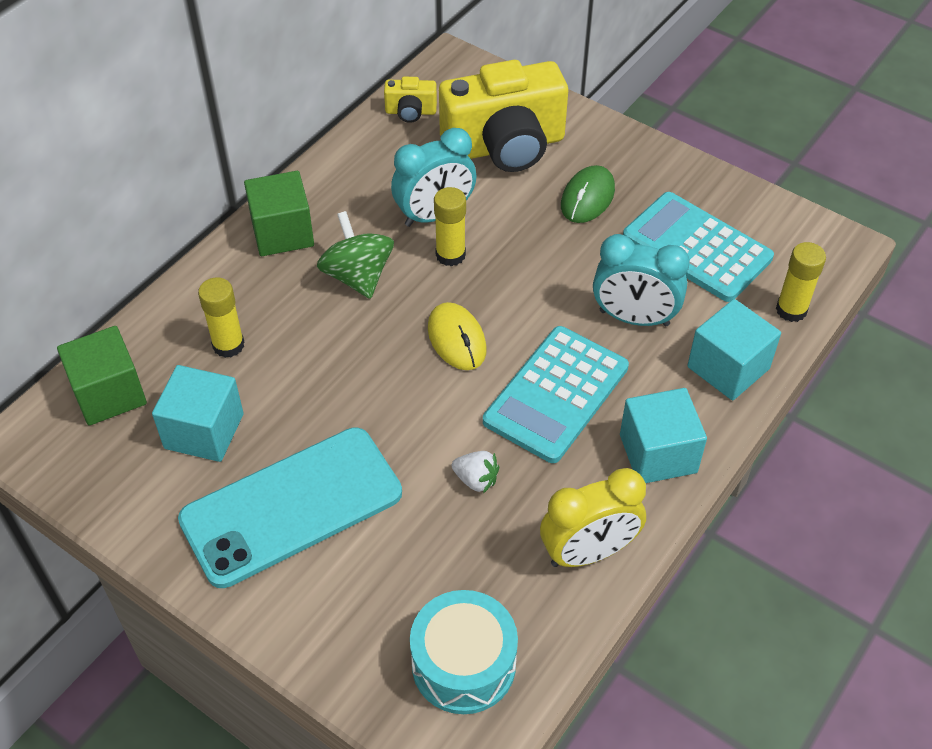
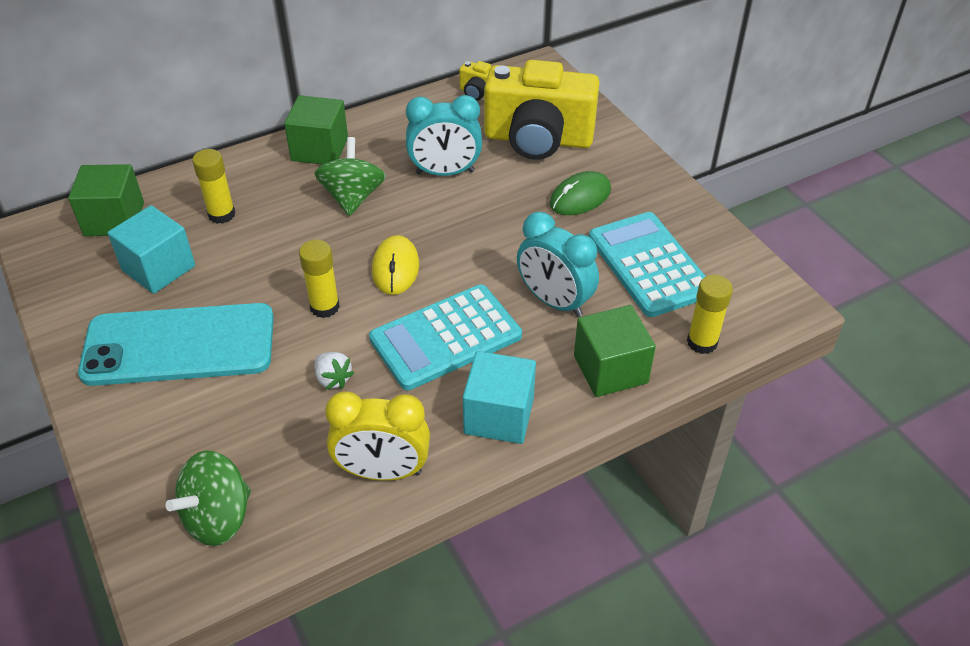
camera: 25 degrees right, 5 degrees down
(450, 255) = (436, 205): yellow glue stick -> yellow glue stick (324, 307)
(463, 664) = (218, 517): turquoise drum -> green spinning top
(728, 368) = (610, 369): turquoise cube -> green cube

